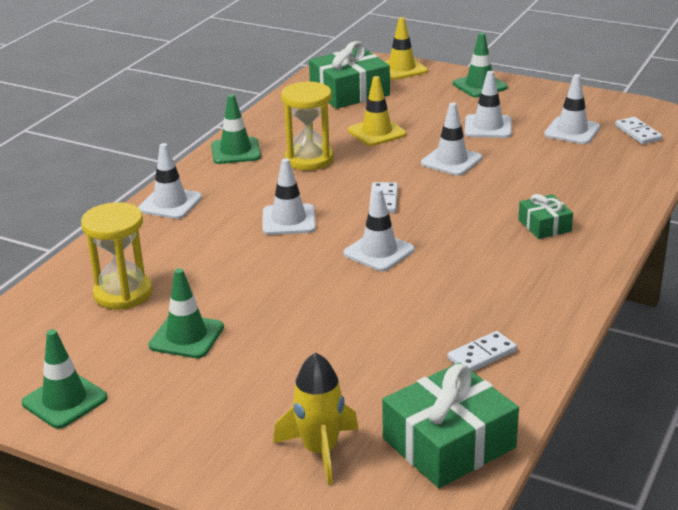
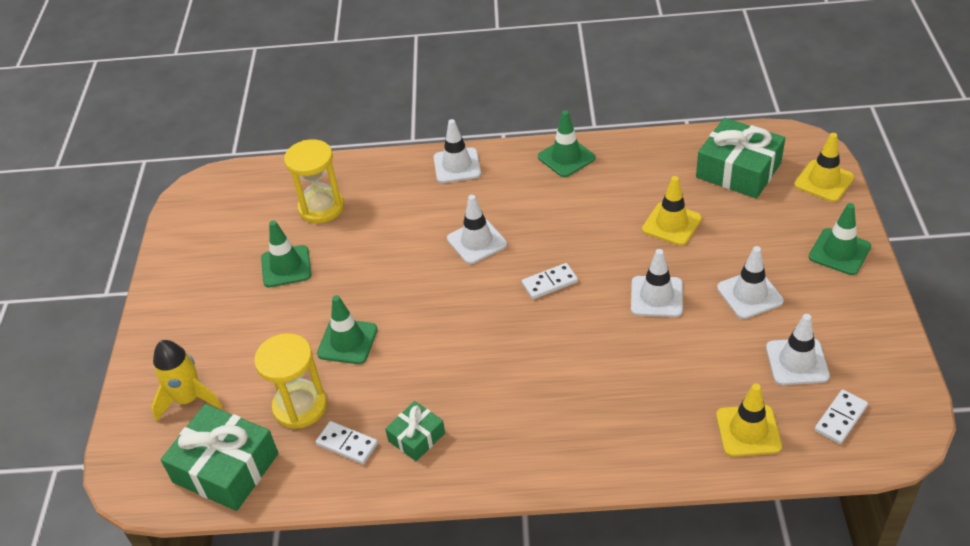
camera: 65 degrees right, 15 degrees up
(65, 400) = (189, 247): green traffic cone -> green traffic cone (347, 341)
(309, 159) = (586, 206): yellow hourglass -> yellow hourglass (300, 406)
(379, 252) = (462, 317): white traffic cone -> none
(544, 225) = (581, 410): green gift -> green gift (416, 437)
(623, 167) = (748, 431): none -> yellow traffic cone

